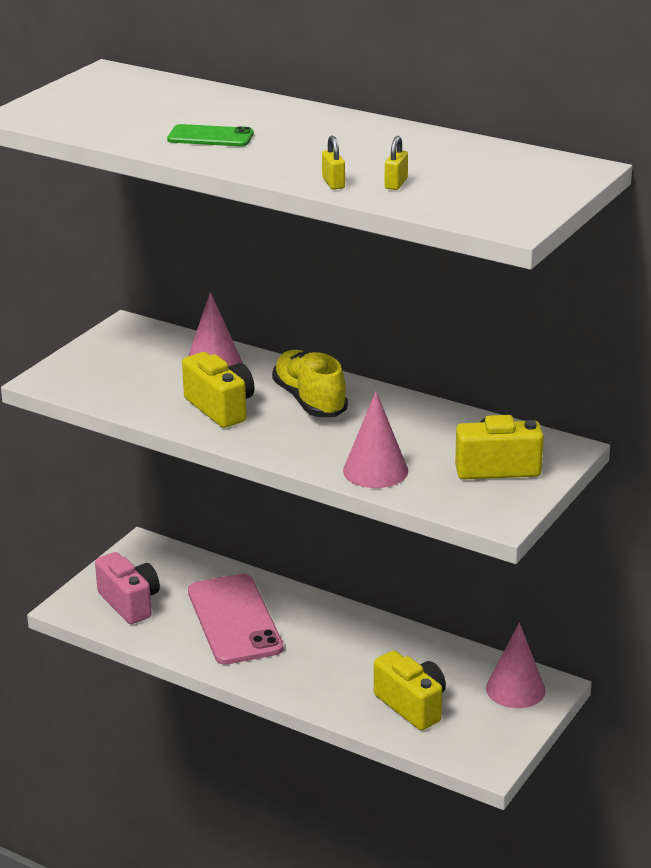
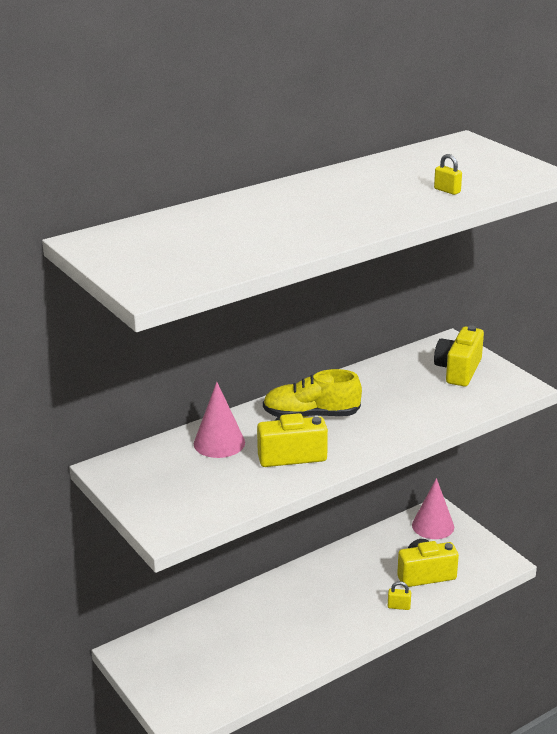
camera: 65 degrees left, 0 degrees up
(130, 603) = (203, 682): pink camera -> none
(210, 137) = (292, 229): green phone -> none
(234, 620) = (267, 630): pink phone -> none
(333, 183) = (429, 207): yellow padlock -> yellow padlock (399, 606)
(375, 470) = (432, 414): pink cone -> none

